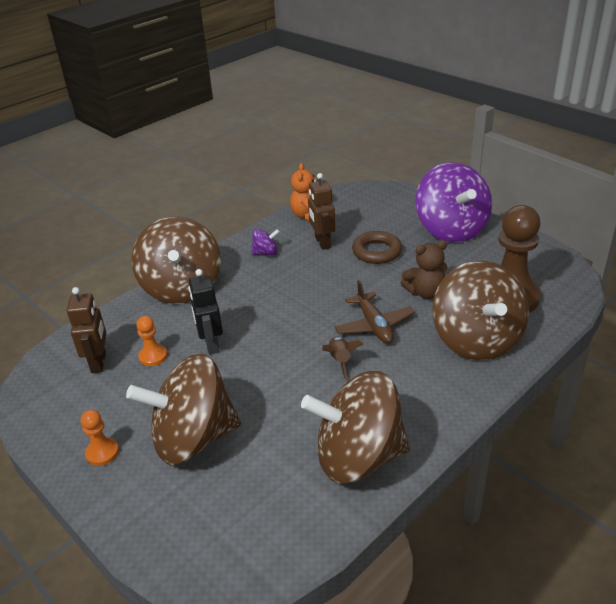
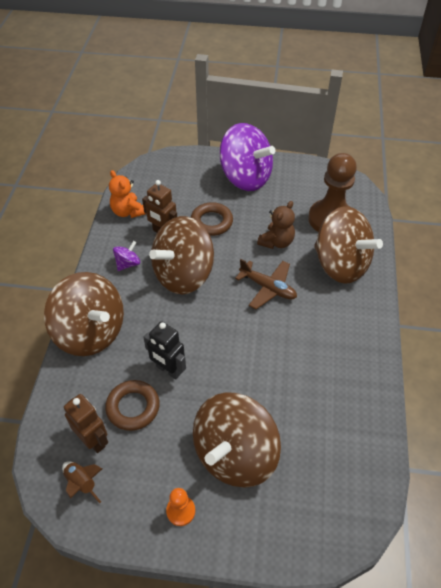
camera: 40 degrees left, 15 degrees up
(153, 356) = (133, 407): orange pawn -> brown ring
(340, 361) = (273, 330): brown rocket -> brown rocket (82, 483)
(358, 457) = (351, 396): brown spinning top -> brown spinning top (183, 274)

